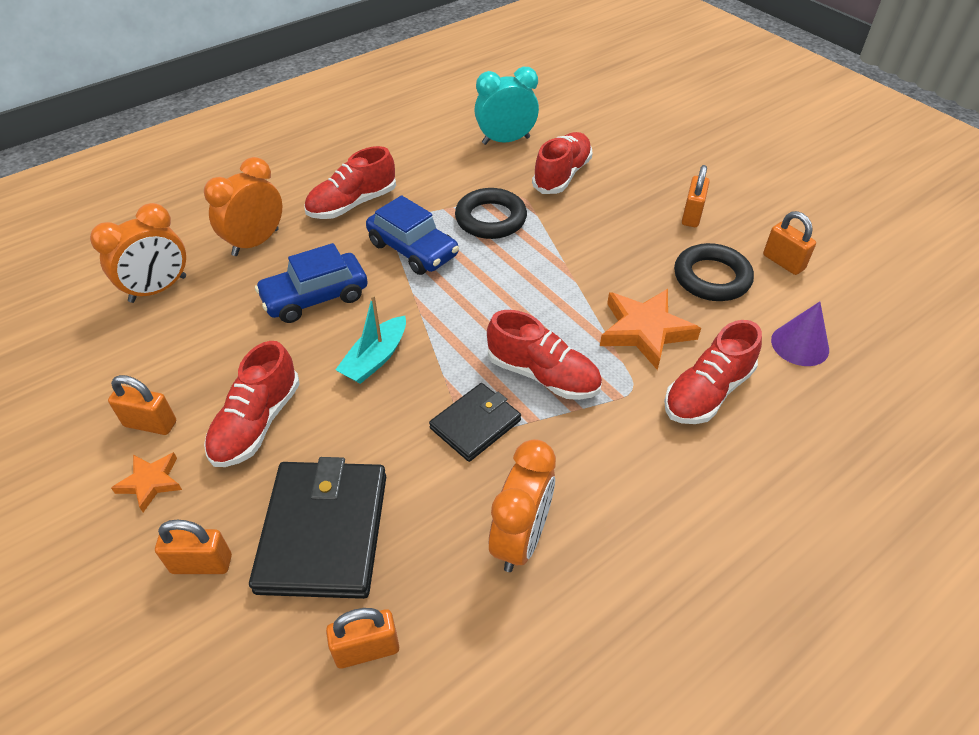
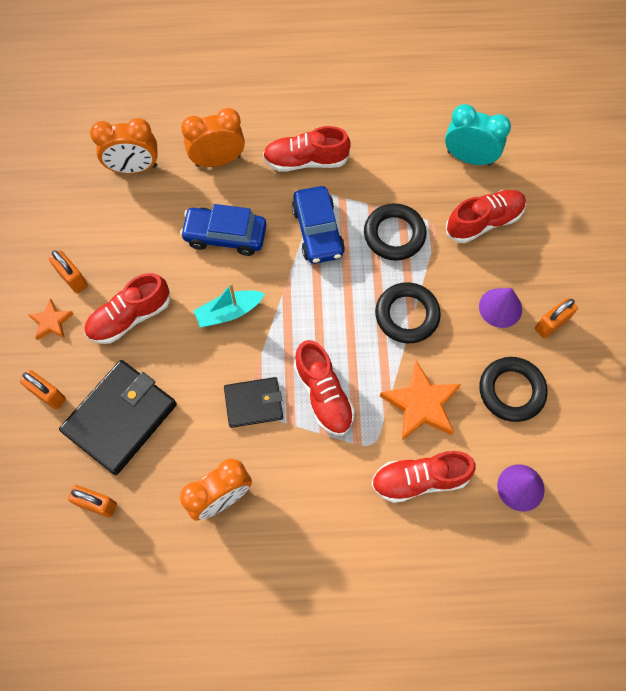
camera: 35 degrees right, 20 degrees up
(561, 270) = (407, 315): none -> black ring
(638, 225) = (500, 307): none -> purple cone
(783, 262) = (581, 412): orange padlock -> none

